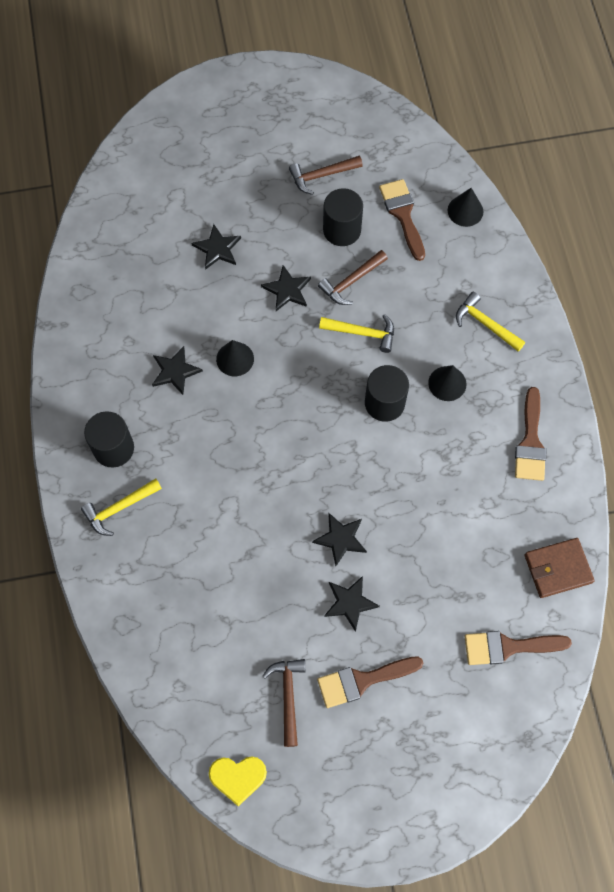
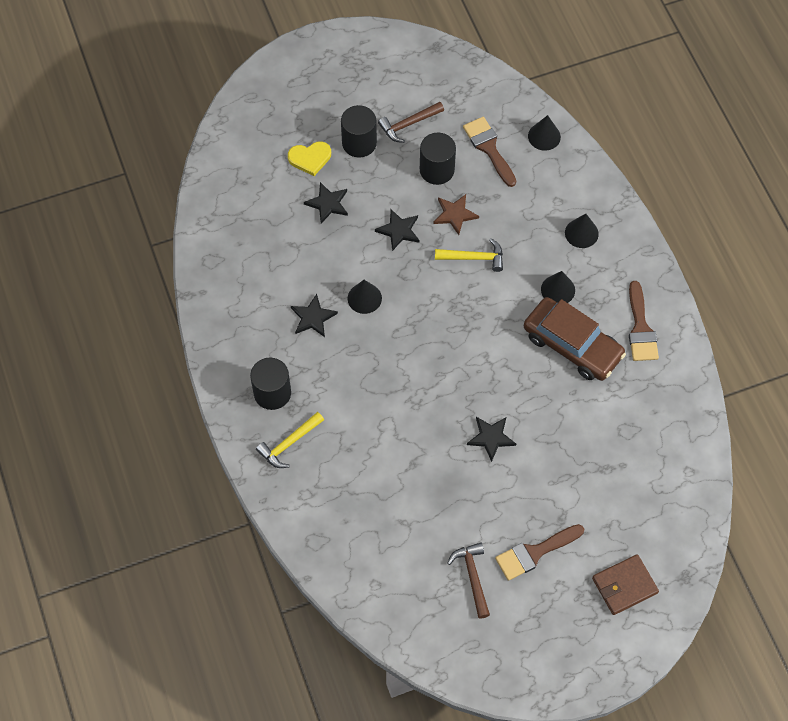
camera: 10 degrees left, 5 degrees down
(237, 777) = (443, 651): yellow heart -> yellow heart (310, 158)
(350, 603) = (510, 490): black star -> none
(351, 282) = (455, 214): brown hammer -> brown star
(384, 403) = (506, 315): black cylinder -> black cylinder (359, 143)
(451, 448) = (572, 345): none -> brown car
(485, 324) = (581, 233): yellow hammer -> black cone
(508, 647) = (654, 504): brown brush -> none
(558, 568) = (684, 431): brown wallet -> brown wallet (624, 585)

